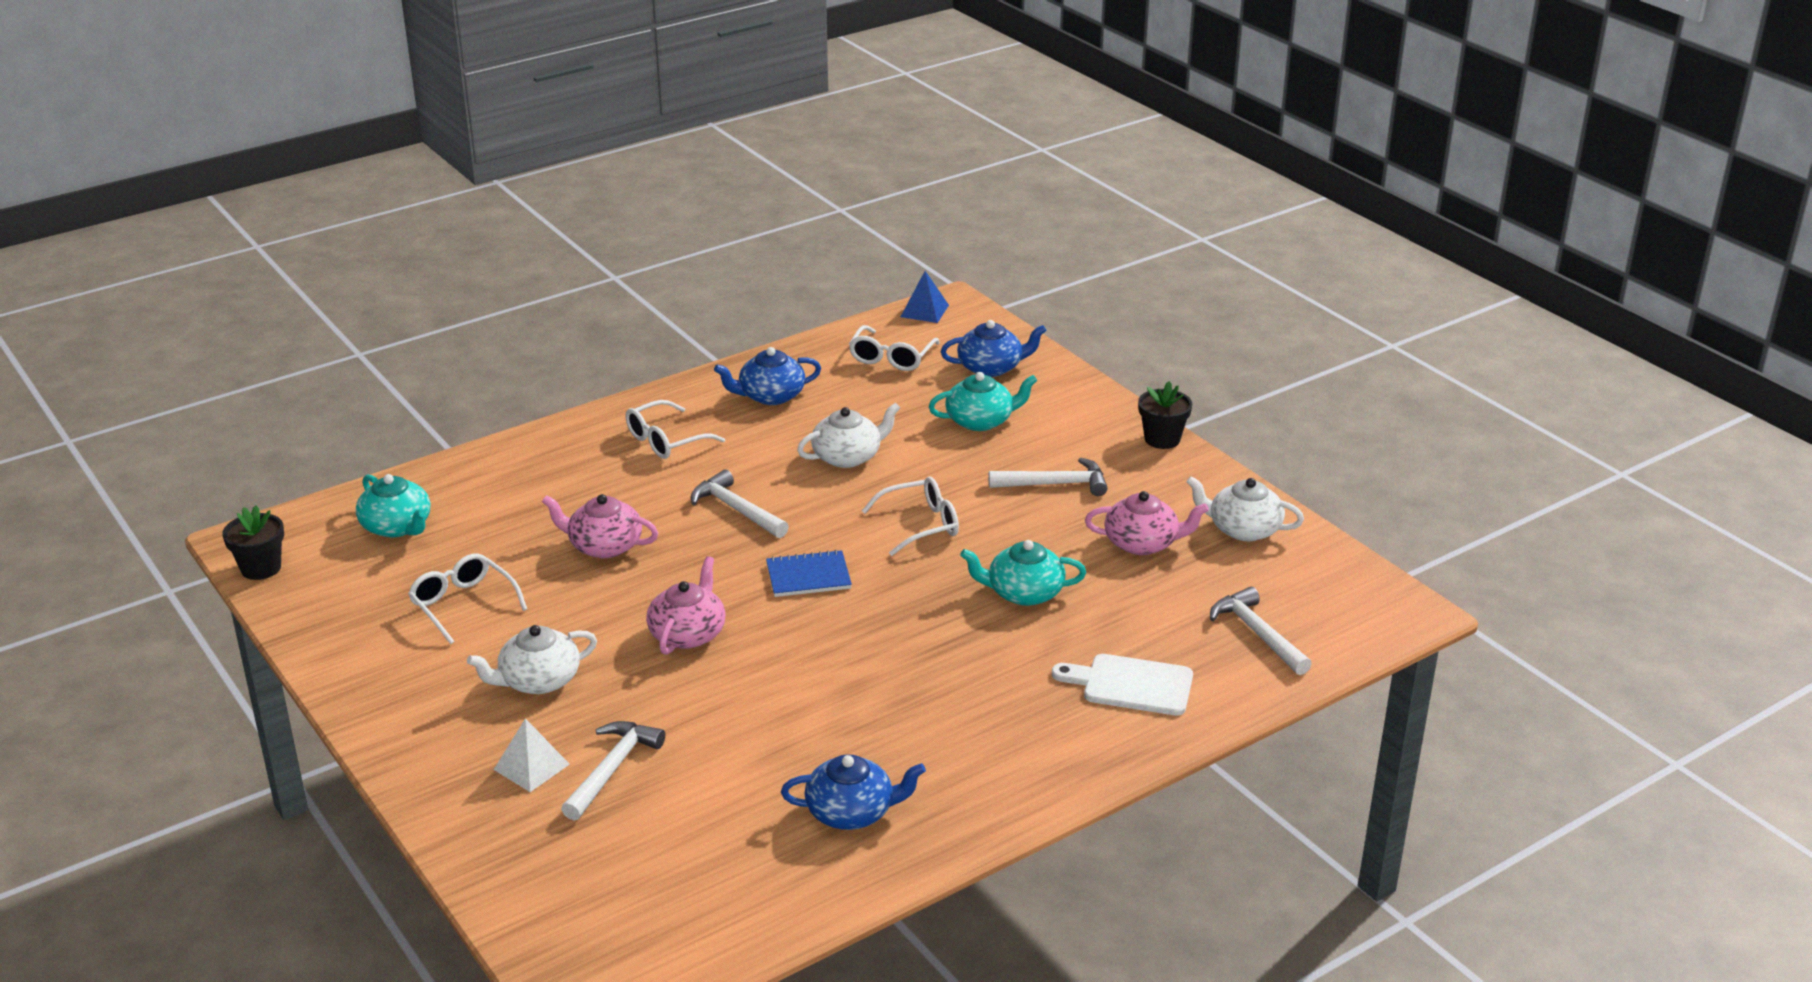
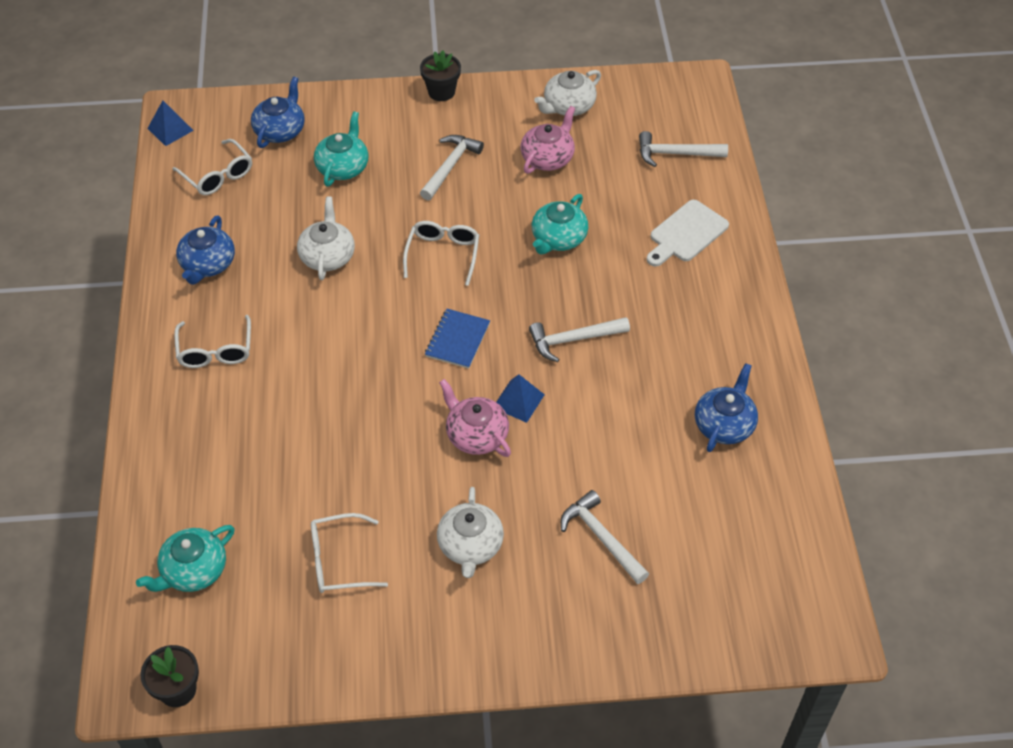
camera: 60 degrees left, 20 degrees up
(397, 527) = (193, 570): turquoise teapot -> turquoise teapot turned 150 degrees clockwise
(531, 767) = (569, 585): white pyramid -> none
(604, 546) = (328, 443): pink teapot -> none
(737, 510) = (344, 346): white hammer -> white hammer (574, 340)
(758, 646) = (518, 401): none -> blue pyramid

